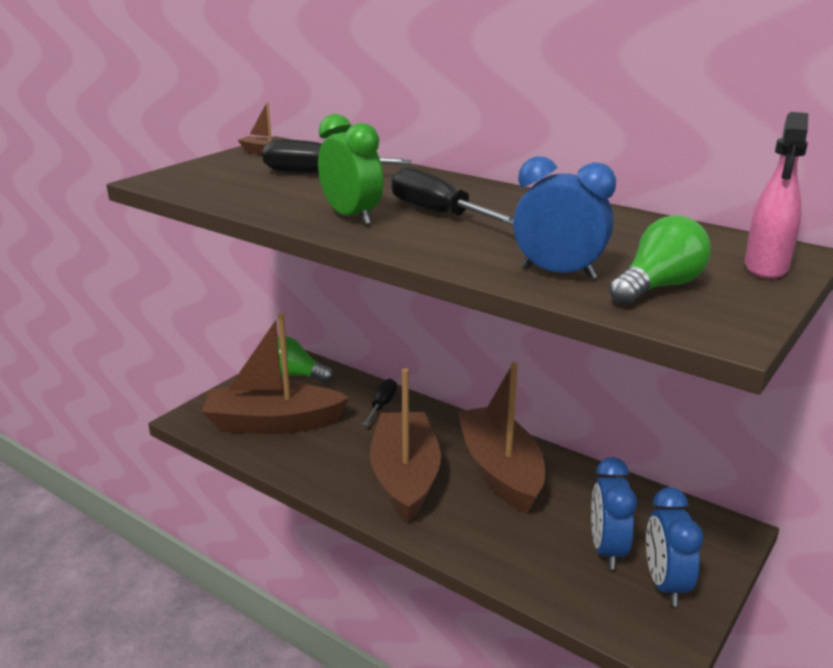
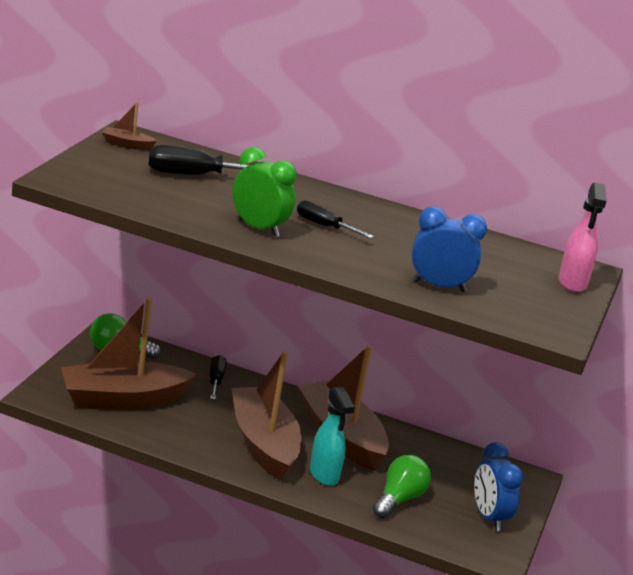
camera: 20 degrees left, 0 degrees up
(438, 213) = (324, 226): black screwdriver -> black screwdriver, size x0.63
(464, 517) = (324, 475): none -> turquoise spray bottle
(607, 550) = (441, 495): blue clock -> none
(658, 287) = (508, 299): green light bulb -> green light bulb (399, 499)

